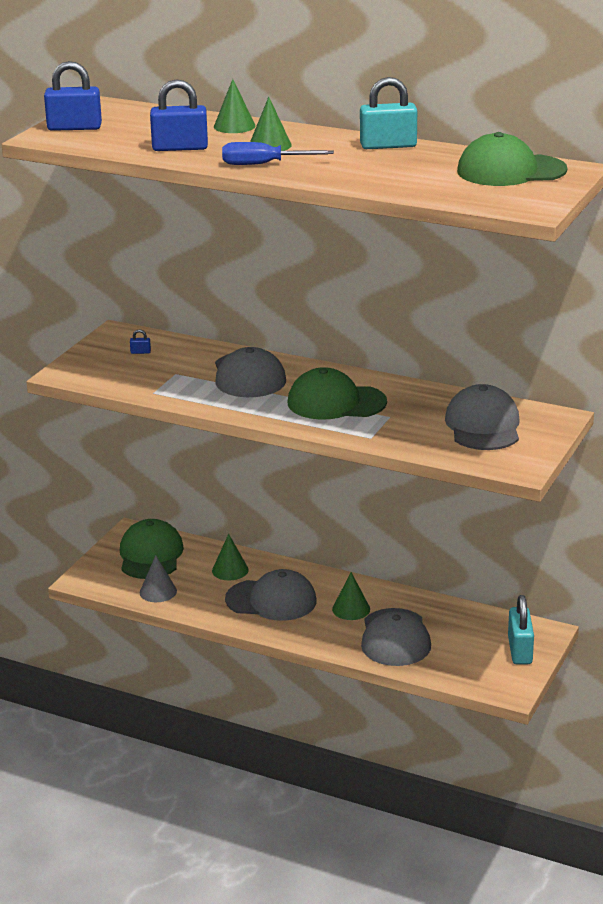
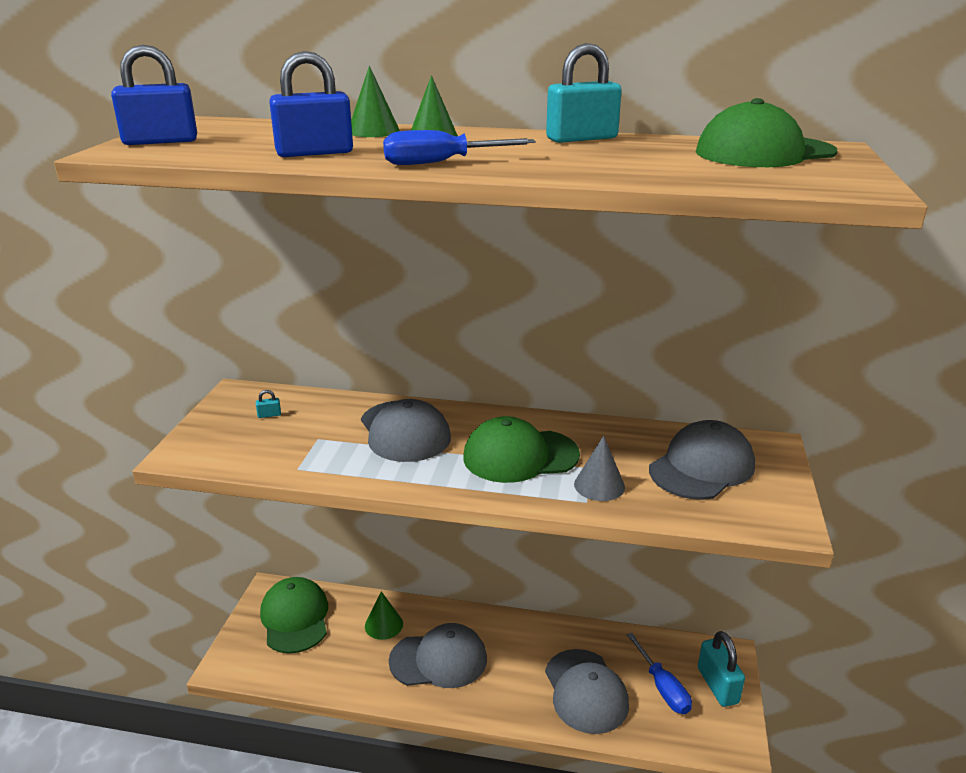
camera: 15 degrees left, 0 degrees up
(140, 352) = (269, 415): blue padlock -> turquoise padlock
(158, 591) = (313, 668): grey cone -> grey cone (599, 485)
(351, 609) = (525, 657): green cone -> none
(467, 645) = (662, 687): none -> blue screwdriver
(483, 426) = (701, 467): grey cap -> grey cap turned 60 degrees clockwise

